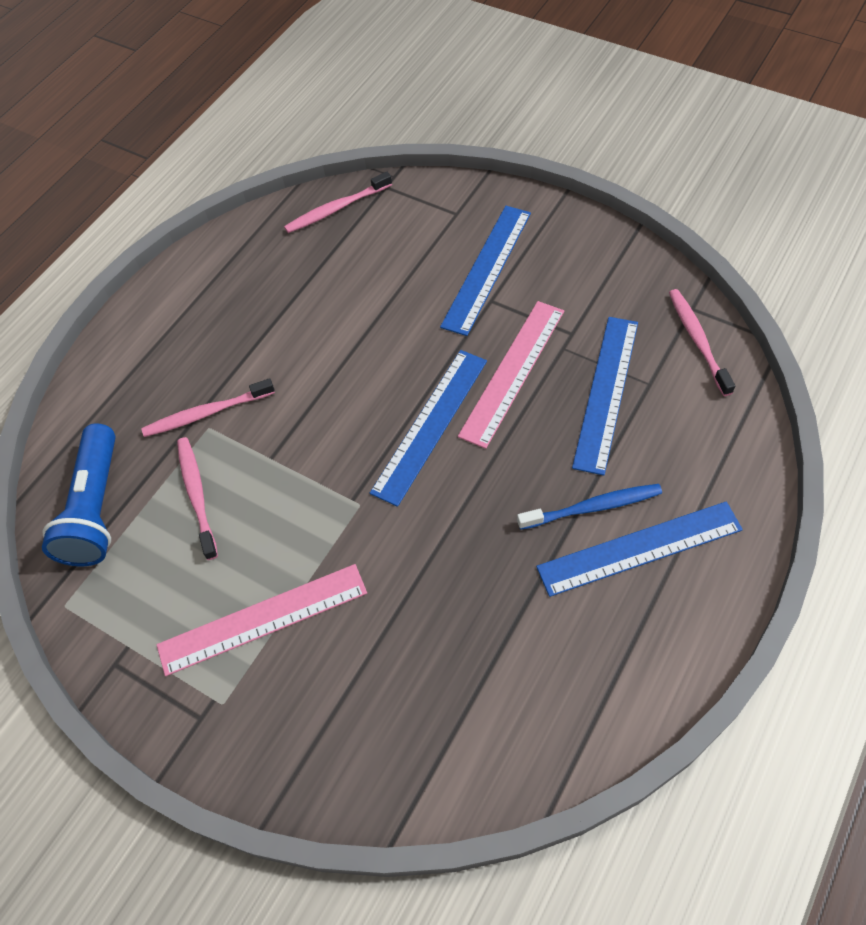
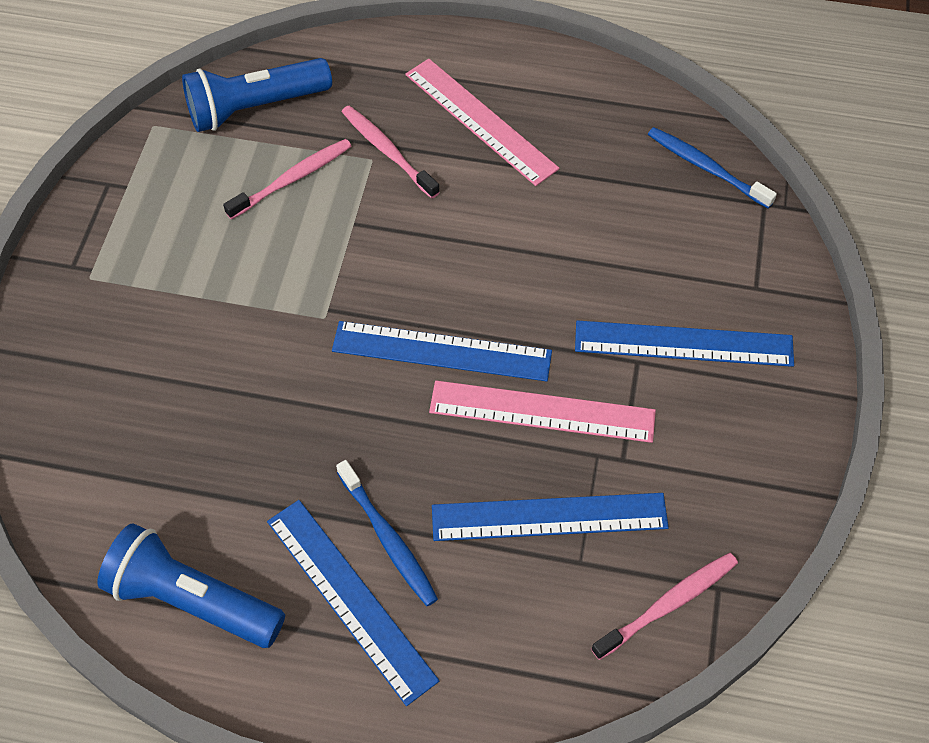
camera: 65 degrees right, 0 degrees up
(263, 619) = (178, 279): pink ruler -> pink ruler (480, 121)
(336, 209) = (706, 167): pink toothbrush -> blue toothbrush
(607, 675) = (192, 600): none -> blue flashlight

